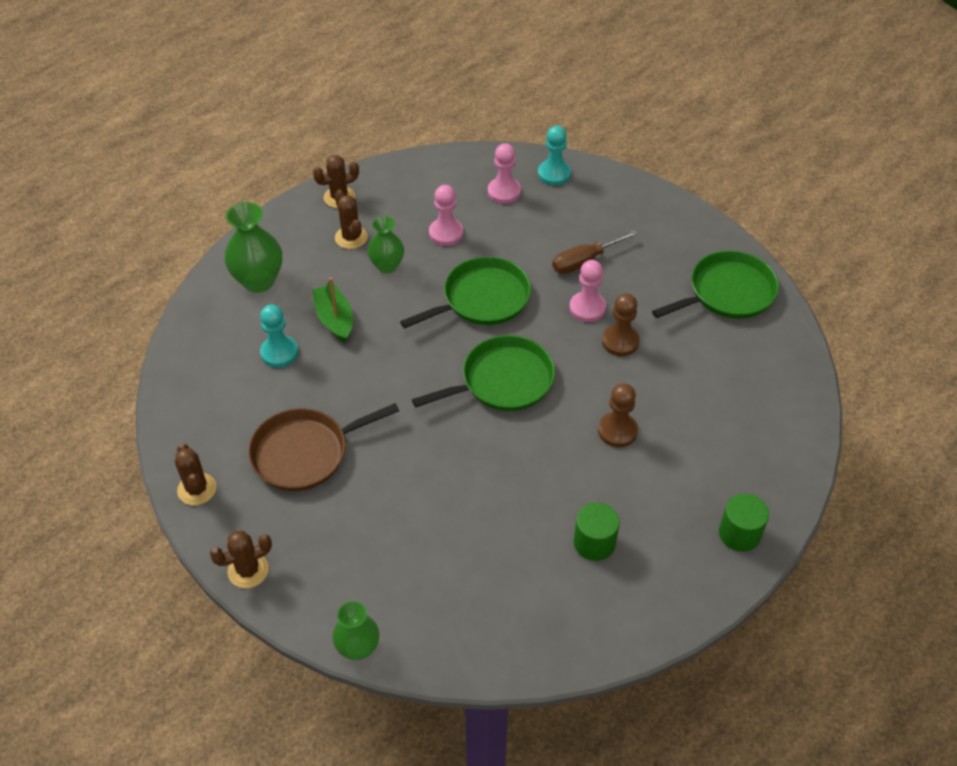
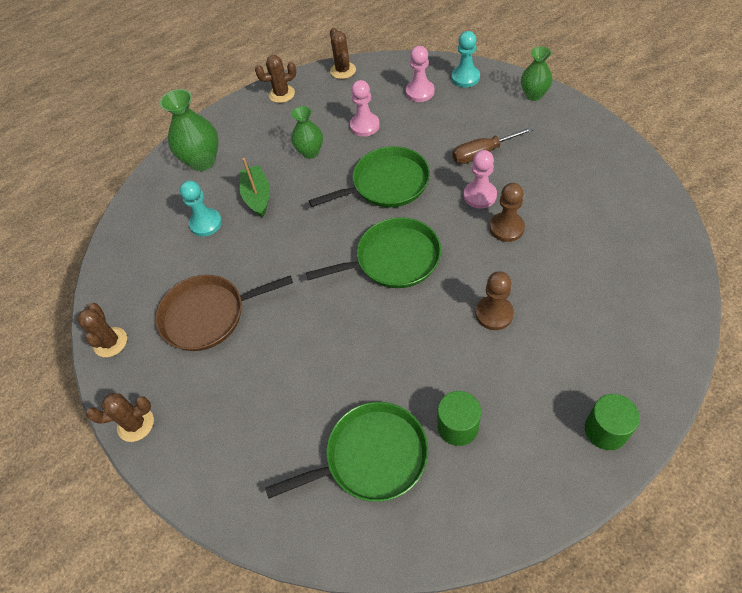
camera: 15 degrees right, 5 degrees up
(351, 237) = (285, 127): brown cactus -> brown cactus (343, 70)
(358, 648) = (216, 514): green vase -> green vase (533, 95)
(727, 293) = (613, 187): green pan -> green pan (371, 457)

